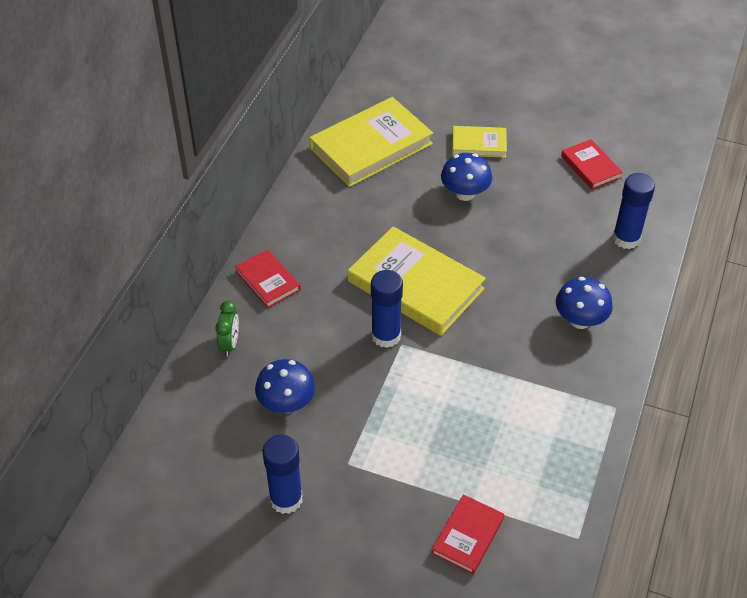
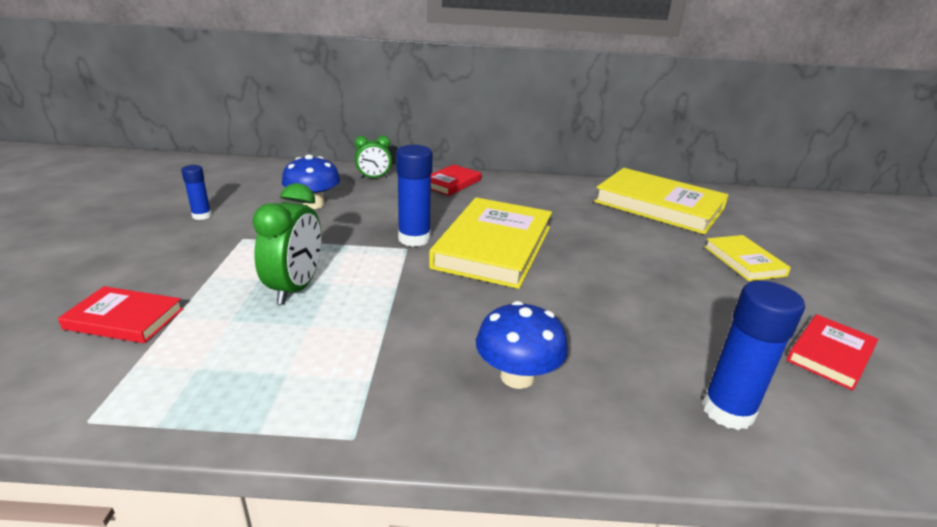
camera: 70 degrees right, 20 degrees down
(286, 499) = (202, 216): blue glue stick -> blue glue stick, size x0.57
(449, 426) = (296, 288): none -> green clock
(465, 193) = (656, 260): blue mushroom -> none

